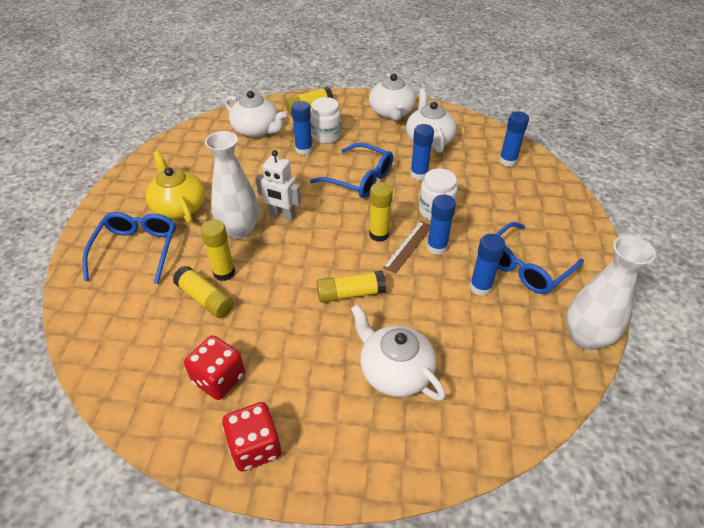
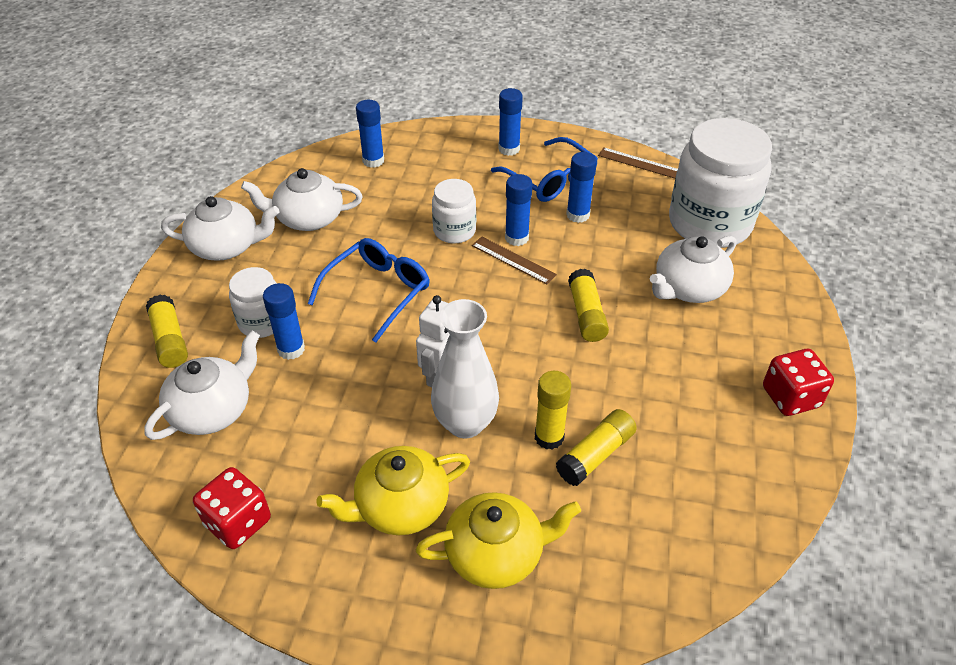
camera: 85 degrees left, 0 degrees up
(137, 250) = (496, 554): blue glasses -> yellow teapot
(219, 379) = (715, 432): red dice -> red dice (238, 522)
(379, 234) = (490, 283): yellow glue stick -> none
(419, 174) = (381, 236): blue glue stick -> blue glue stick (509, 149)
(501, 398) = (709, 224): none -> white jar
(585, 337) = (639, 163): white vase -> brown ruler

